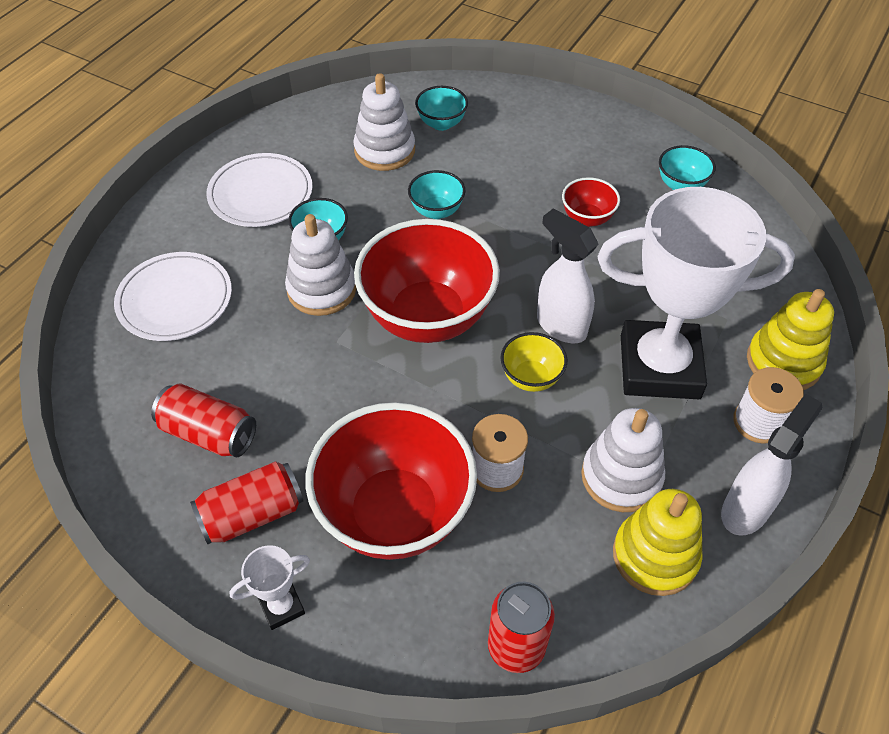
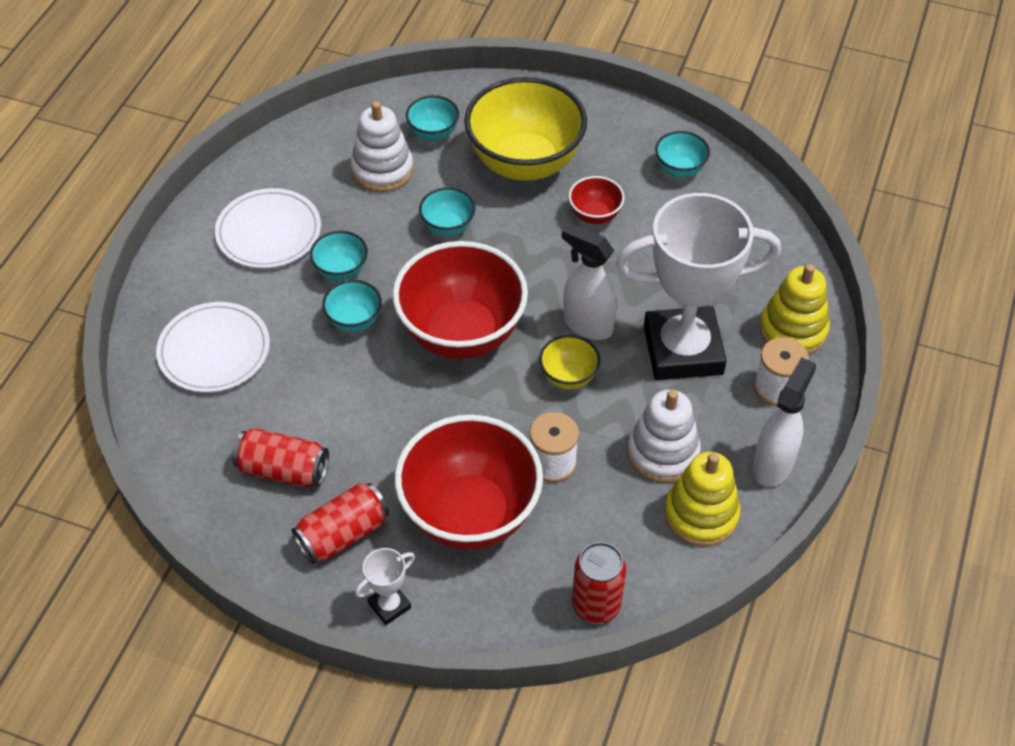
camera: 10 degrees left, 0 degrees up
(322, 289) = (354, 321): white stacking toy -> turquoise bowl
(525, 161) = (525, 163): none -> yellow bowl

